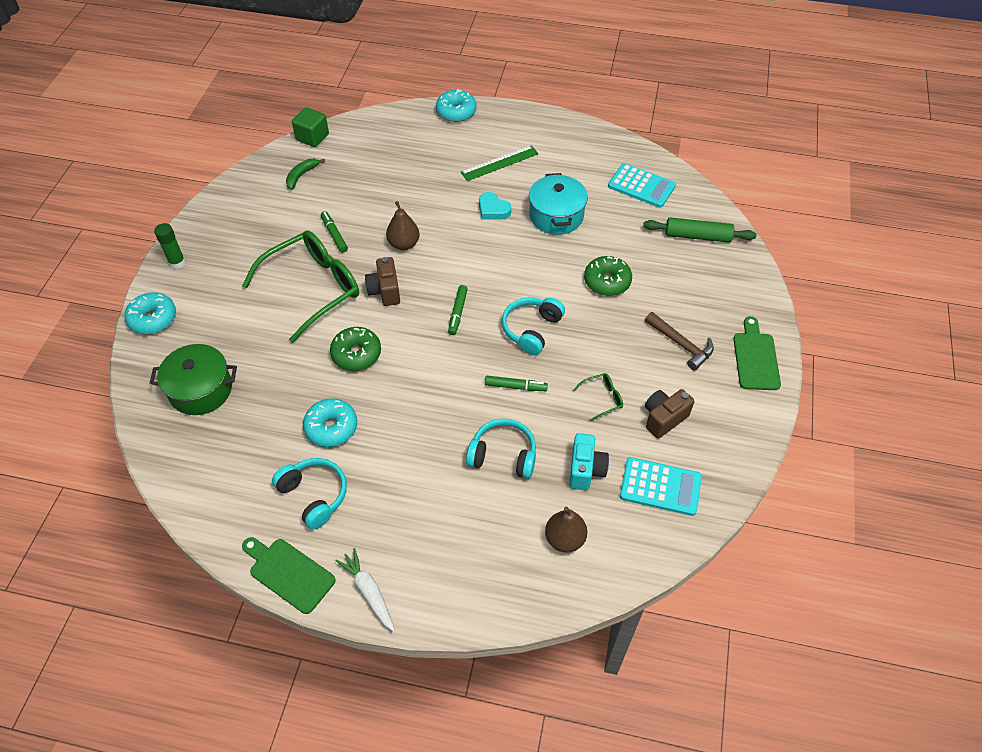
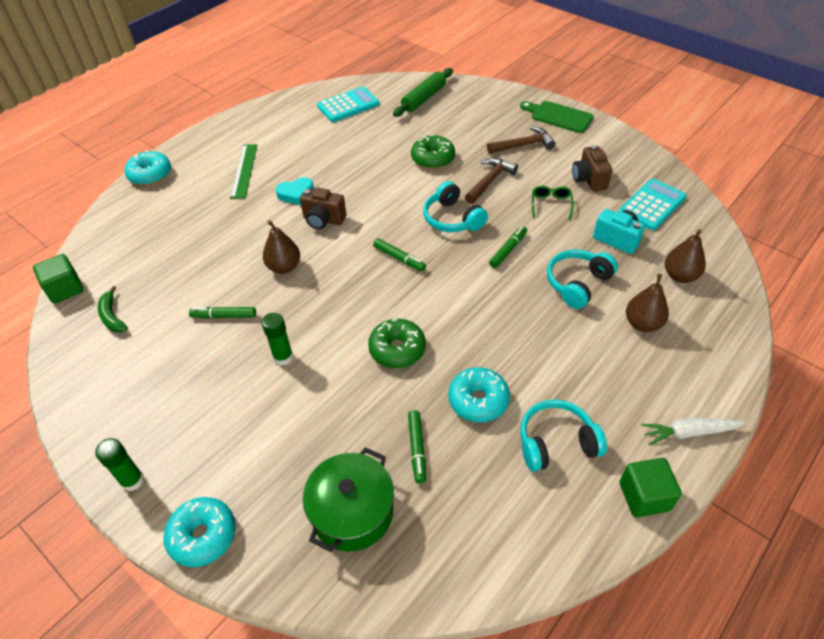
camera: 60 degrees left, 5 degrees down
(268, 406) = (417, 449): none -> green marker
(289, 573) = (644, 496): green cutting board -> green cube
(313, 288) = (283, 357): green glasses -> green glue stick
(385, 291) = (333, 301): brown camera -> brown camera (323, 220)
(480, 523) = (642, 324): none -> brown pear
(556, 216) = (338, 160): turquoise pot -> none
(604, 338) = (490, 181): none -> brown hammer

